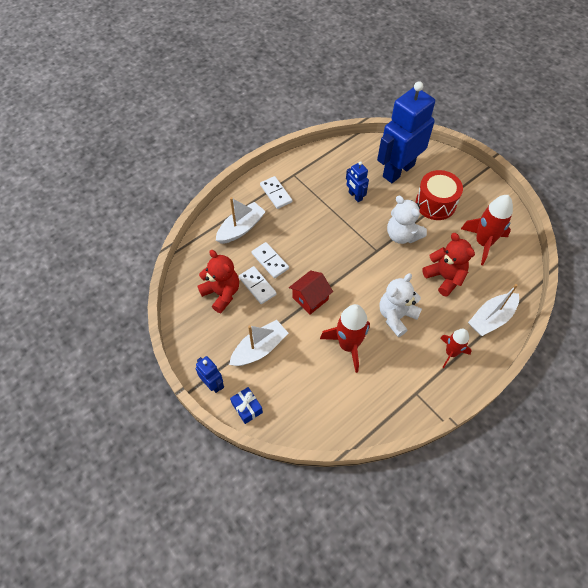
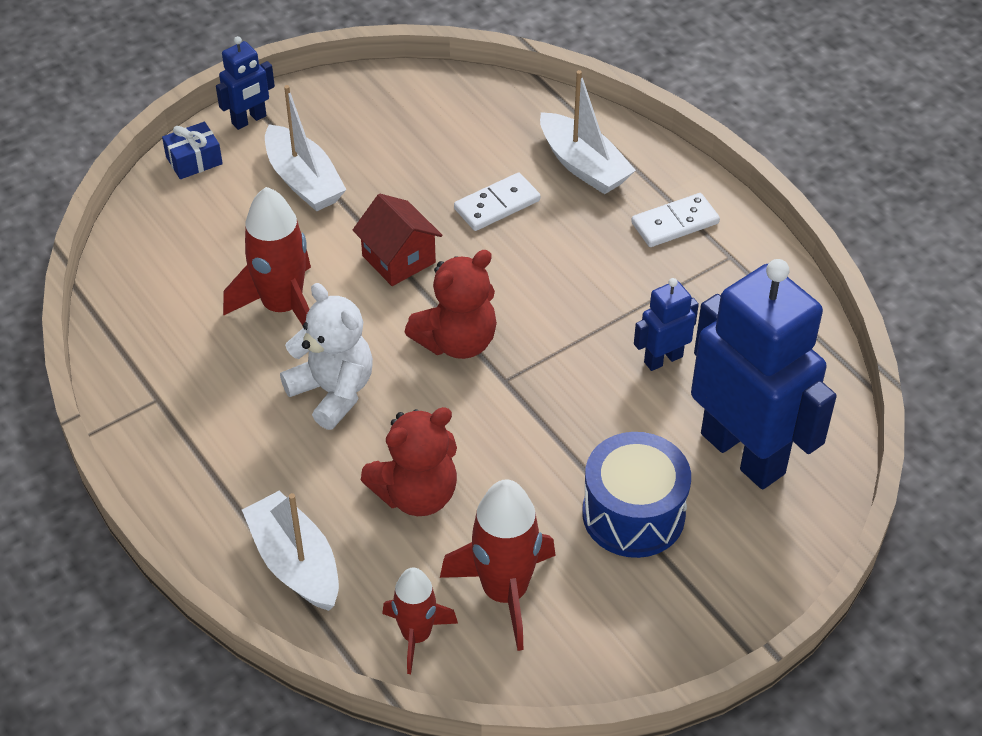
camera: 95 degrees right, 10 degrees down
(221, 293) = (431, 134): red teddy bear -> red teddy bear (457, 341)
(257, 286) = (440, 184): white domino -> none
(402, 235) = (542, 432): white teddy bear -> none
(435, 203) = (633, 514): red drum -> blue drum
(451, 353) = (229, 471): red rocket -> red rocket (416, 635)

